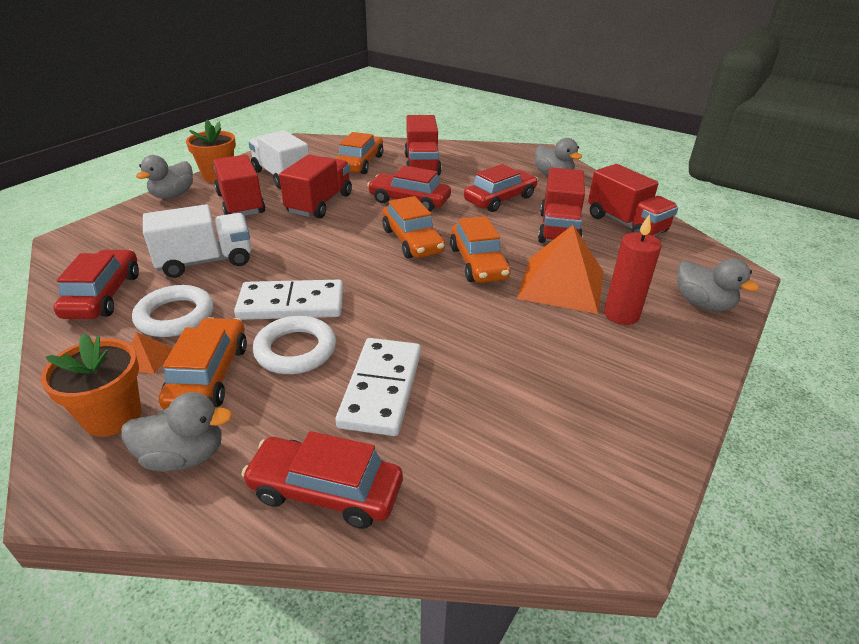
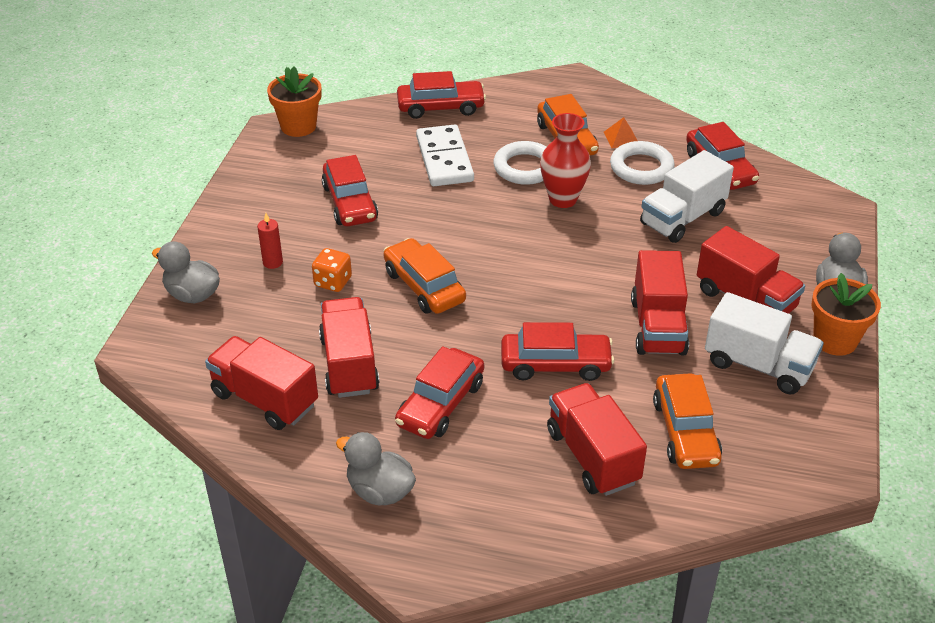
camera: 160 degrees right, 5 degrees up
(112, 416) = (597, 107): orange flower pot -> orange flower pot (298, 126)
(184, 456) = (532, 102): grey duck -> none
(291, 304) = (563, 199): white domino -> red vase
(412, 241) = (508, 297): orange car -> none
(524, 359) = (350, 203): none -> red car
(561, 284) = (333, 282): orange pyramid -> orange dice
(621, 315) = (272, 262): red candle -> red candle, size x0.61

